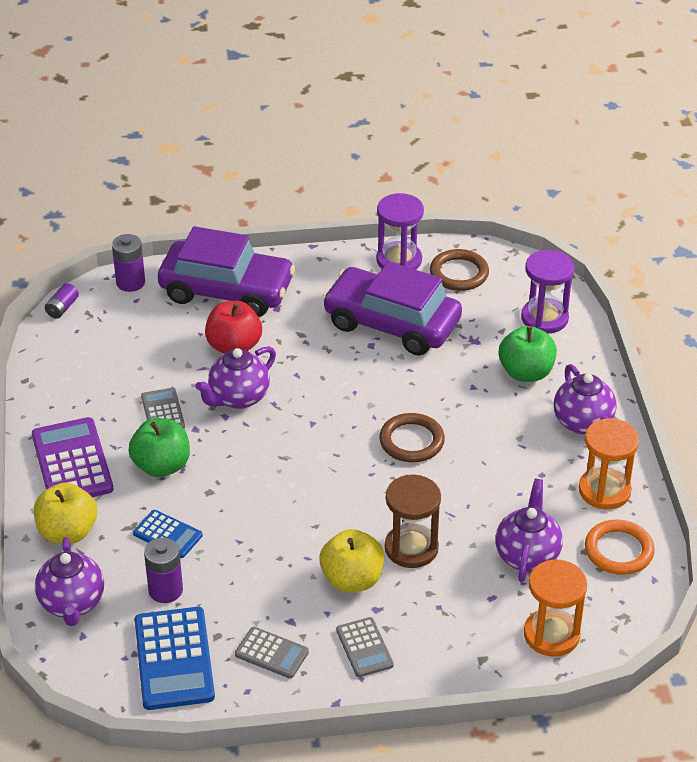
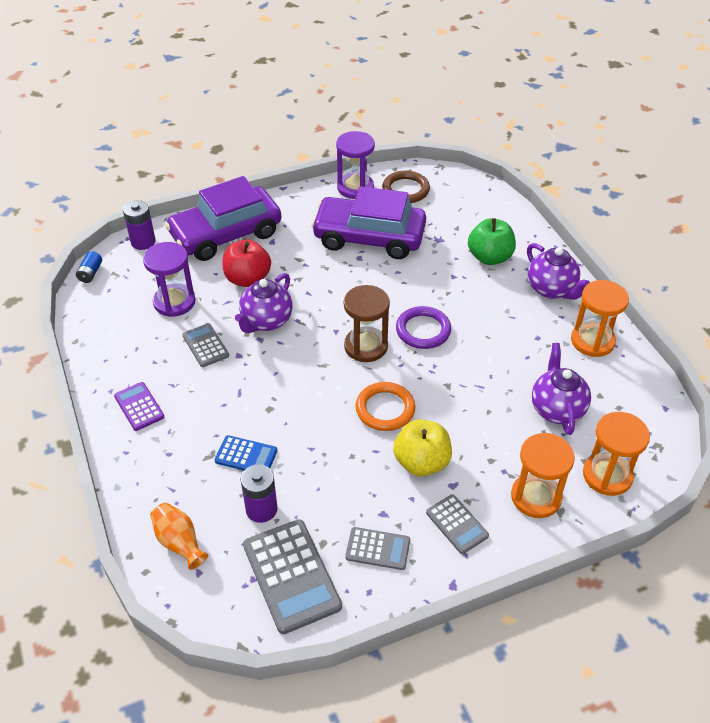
camera: 15 degrees left, 5 degrees up
(62, 308) = (90, 273): purple battery -> blue battery
(68, 532) = (154, 473): yellow apple -> none
(72, 462) = (139, 406): purple calculator -> purple calculator, size x0.57
(72, 604) = (179, 542): purple teapot -> orange vase
(161, 466) = (220, 394): green apple -> none
(174, 659) = (291, 576): blue calculator -> grey calculator
(227, 290) = (226, 234): purple car -> purple car turned 150 degrees clockwise
(411, 441) = (423, 330): brown ring -> purple ring
(411, 548) = (460, 423): brown hourglass -> brown hourglass (366, 346)
(462, 639) = (536, 497): none -> orange hourglass
(544, 318) = (485, 212): purple hourglass -> purple hourglass (174, 302)
(618, 550) = (626, 389): orange ring -> orange ring (385, 409)

